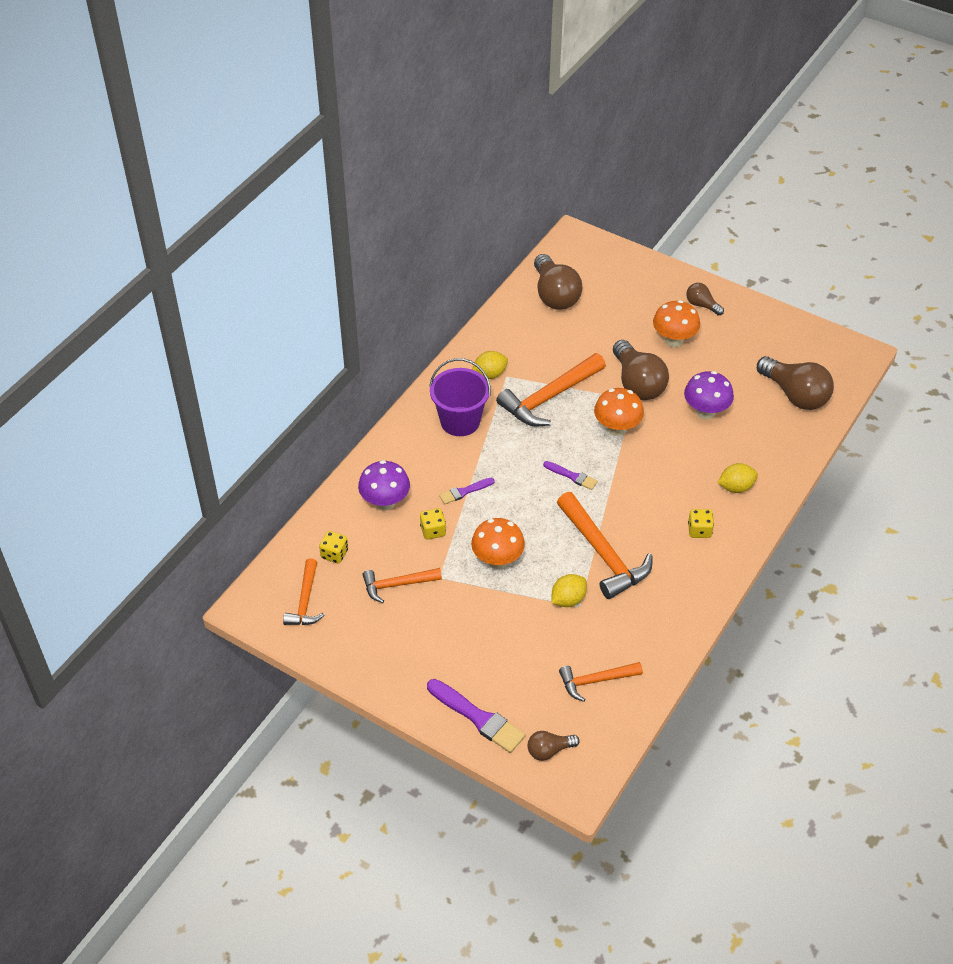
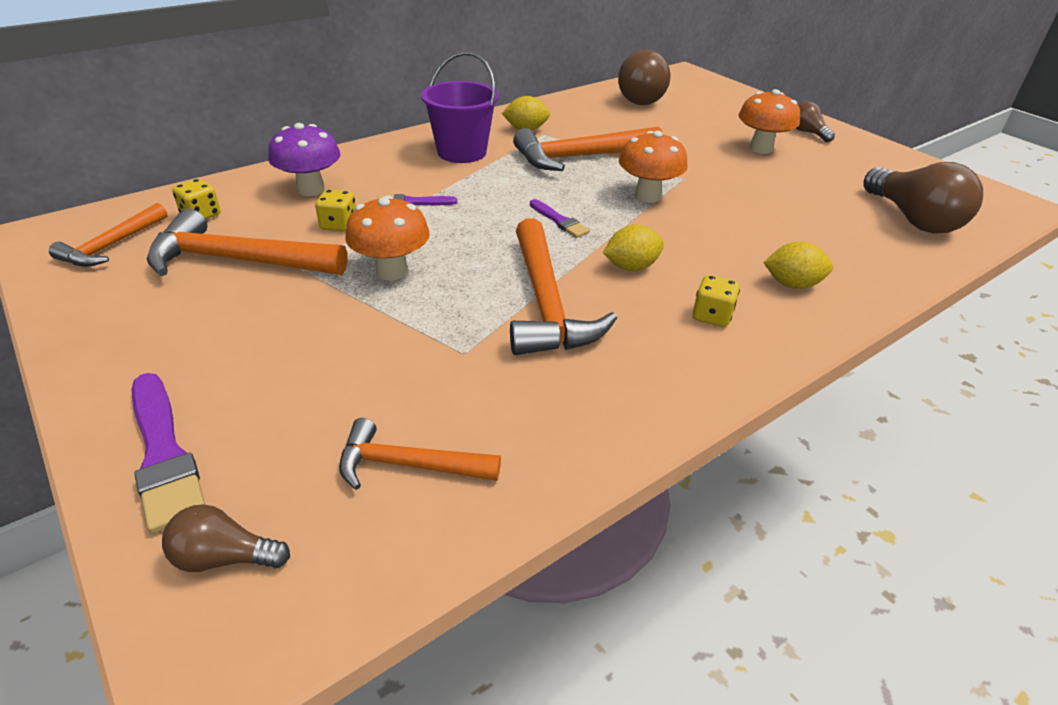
camera: 20 degrees right, 10 degrees down
(397, 585) = (238, 260): orange hammer -> orange hammer, size x1.68
(568, 599) = (453, 340): yellow lemon -> yellow lemon (631, 267)
(637, 383) = (697, 169): brown light bulb -> none
(705, 412) = (776, 207): purple mushroom -> none

